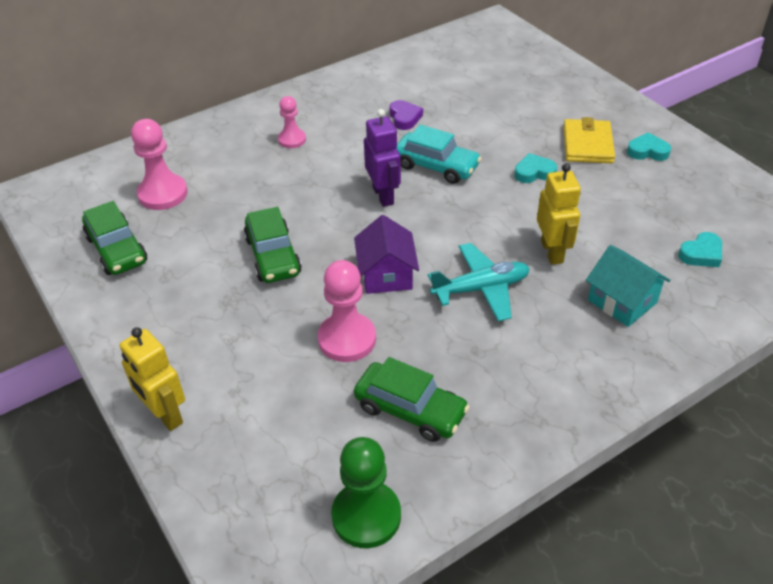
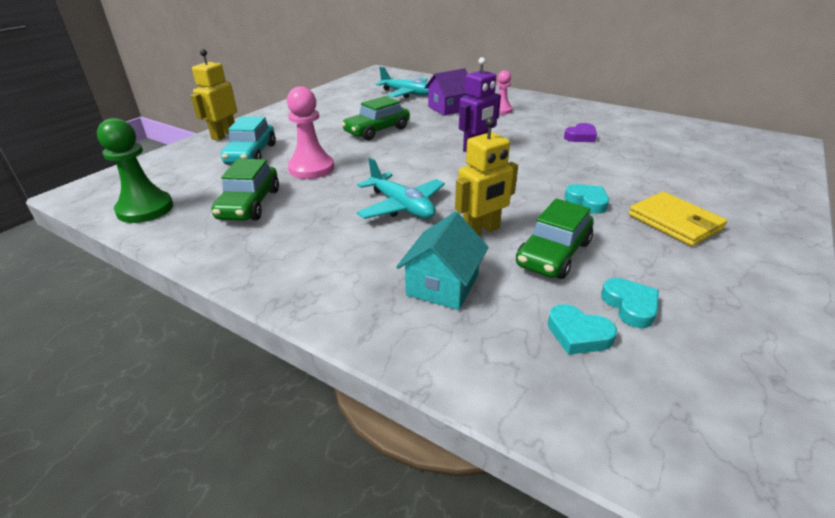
camera: 65 degrees right, 10 degrees down
(117, 249) = (350, 96): green car -> green car (553, 254)
(163, 194) = (407, 94): pink pawn -> turquoise plane
(386, 274) = (388, 167): purple house -> purple house (449, 108)
(436, 166) = (536, 159): turquoise car -> turquoise car (251, 154)
(587, 144) = (675, 222): yellow wallet -> yellow wallet turned 75 degrees clockwise
(647, 151) = (723, 262): turquoise heart -> turquoise heart (630, 306)

